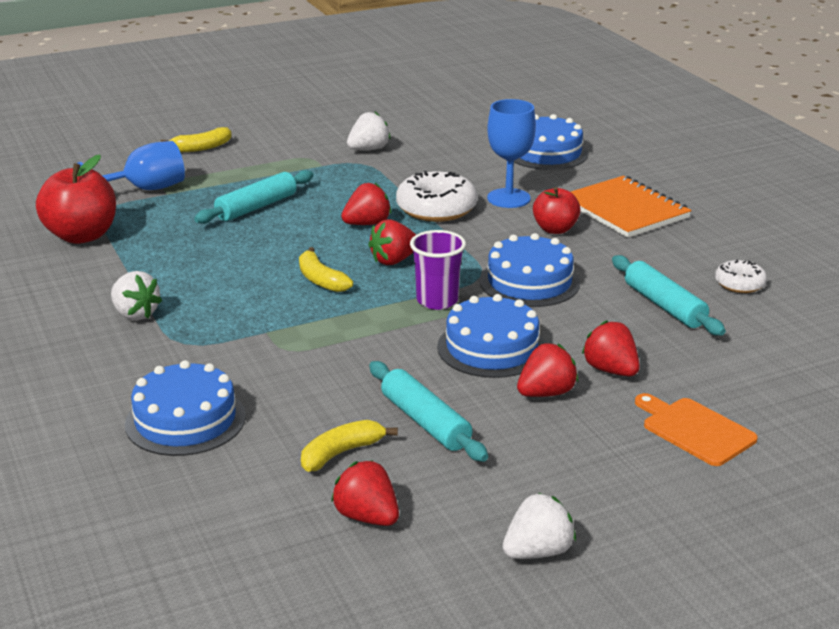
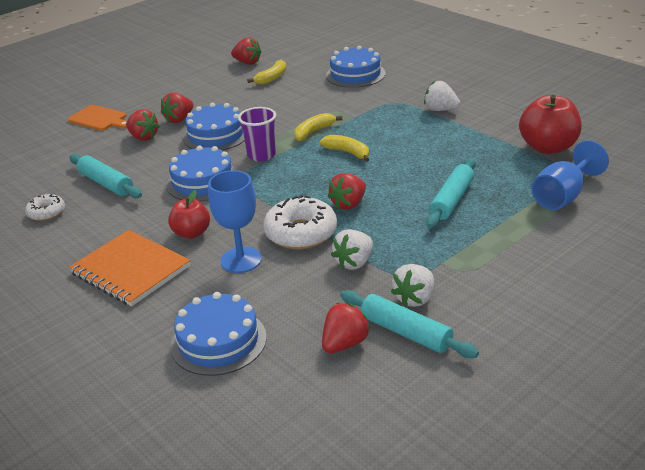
camera: 165 degrees right, 5 degrees up
(201, 148) = (583, 258): yellow banana -> yellow banana (313, 132)
(394, 260) = (307, 177): red strawberry -> red strawberry (344, 343)
(425, 422) = (238, 96): turquoise rolling pin -> turquoise rolling pin (406, 332)
(538, 552) = (173, 67): white strawberry -> white strawberry (354, 262)

